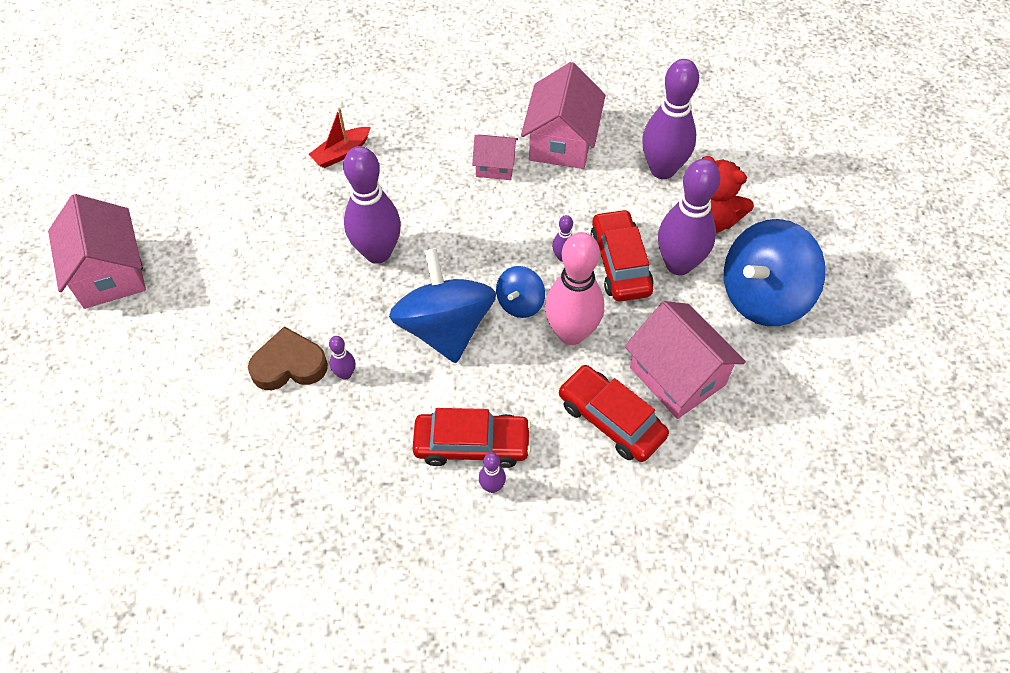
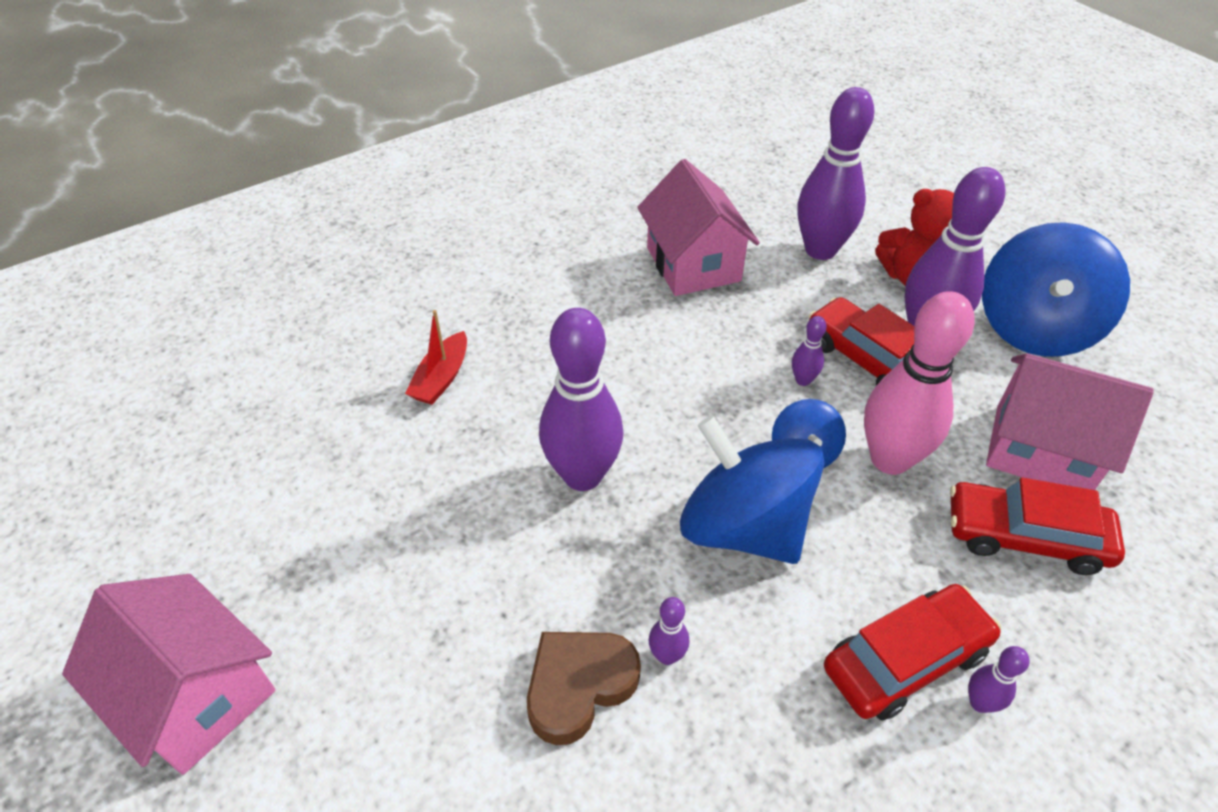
camera: 30 degrees left, 10 degrees down
(495, 166) = (642, 317): pink house -> none

